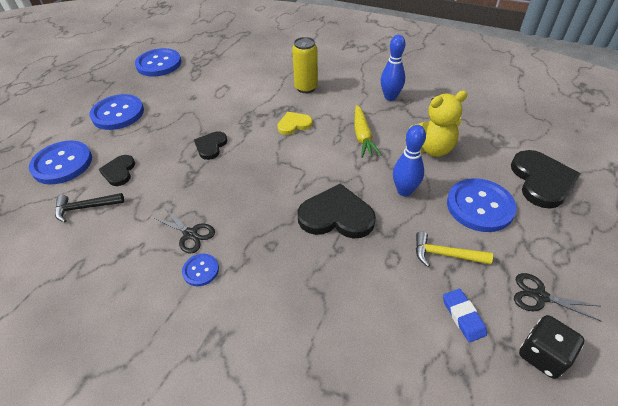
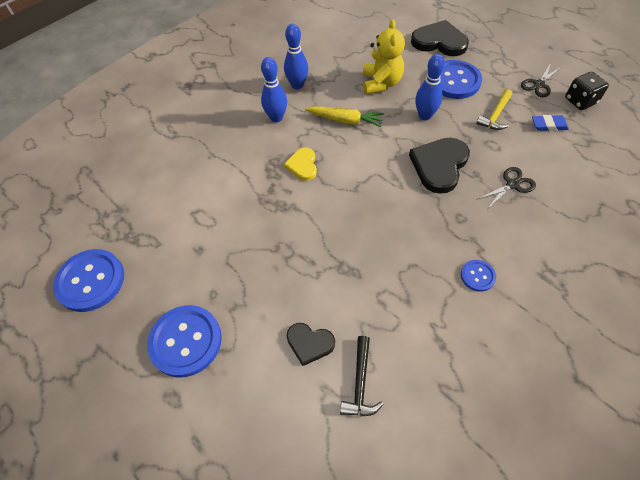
camera: 70 degrees left, 10 degrees up
(62, 164) = (265, 415): blue button -> none
(190, 234) = (431, 279): black scissors -> black scissors (512, 184)
(211, 146) = (304, 243): black heart -> none
(306, 88) = (244, 141): yellow can -> none
(342, 96) = (276, 118): none -> blue bowling pin

